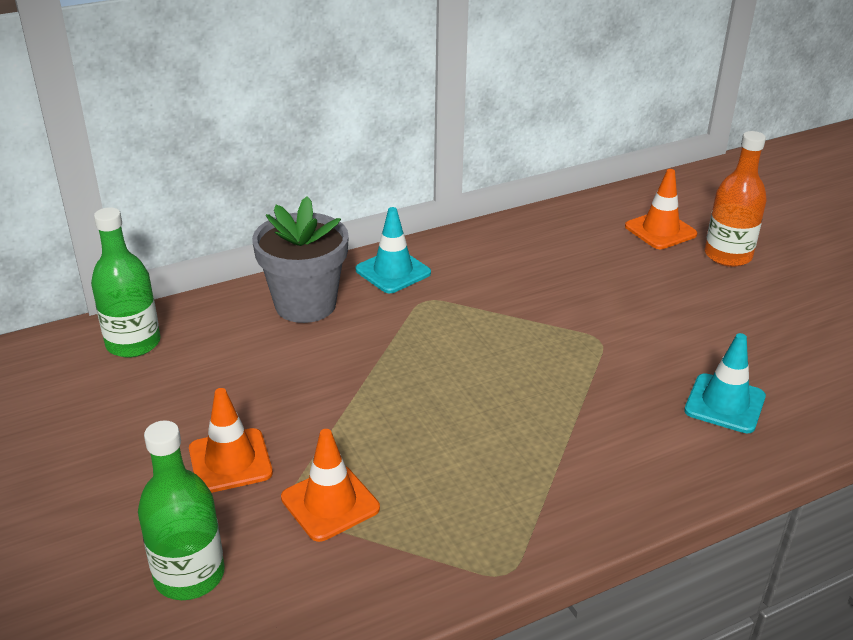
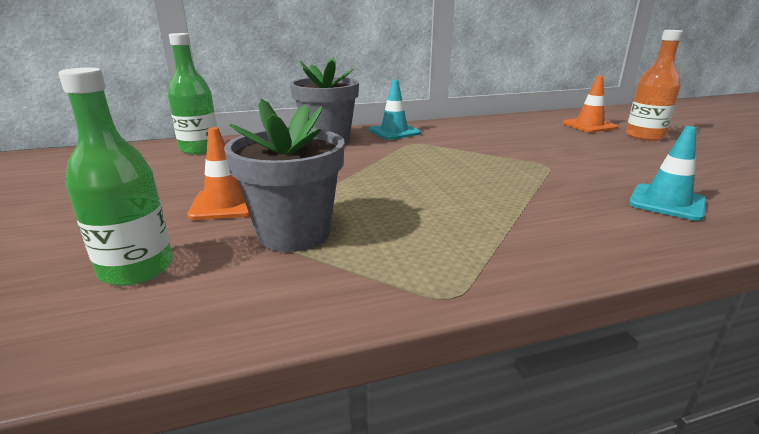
camera: 10 degrees right, 10 degrees down
(330, 503) = (294, 233): orange traffic cone -> grey flower pot

